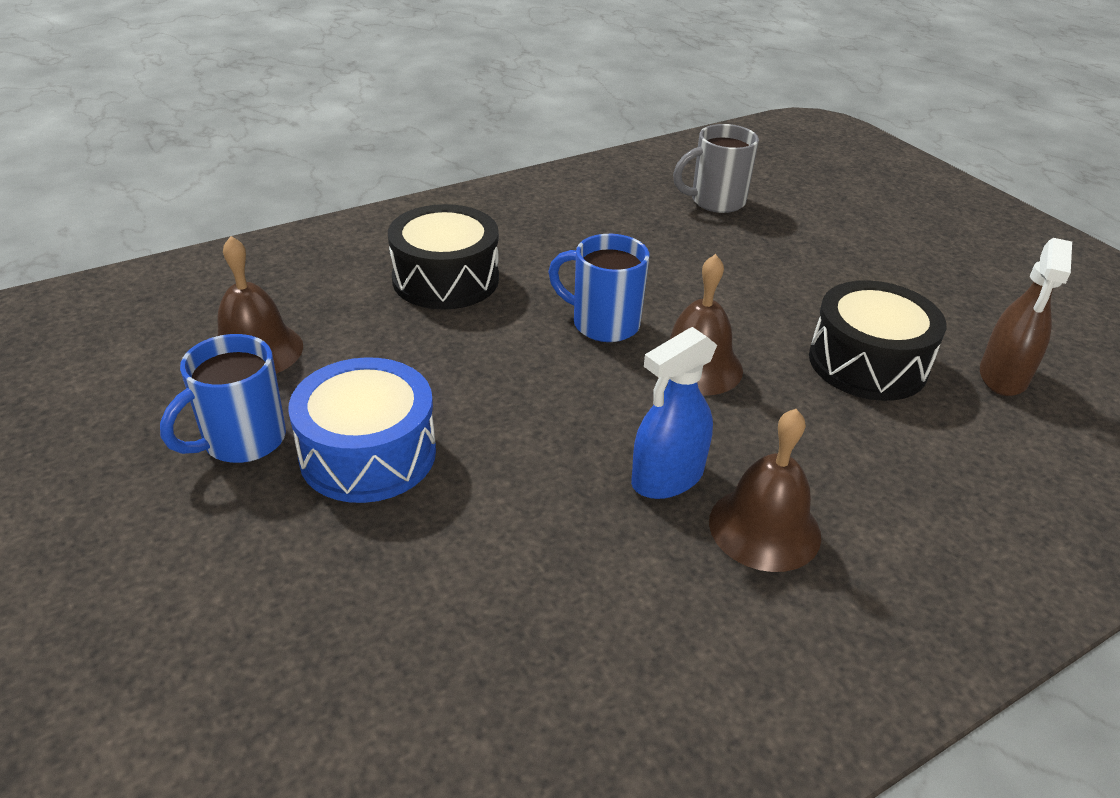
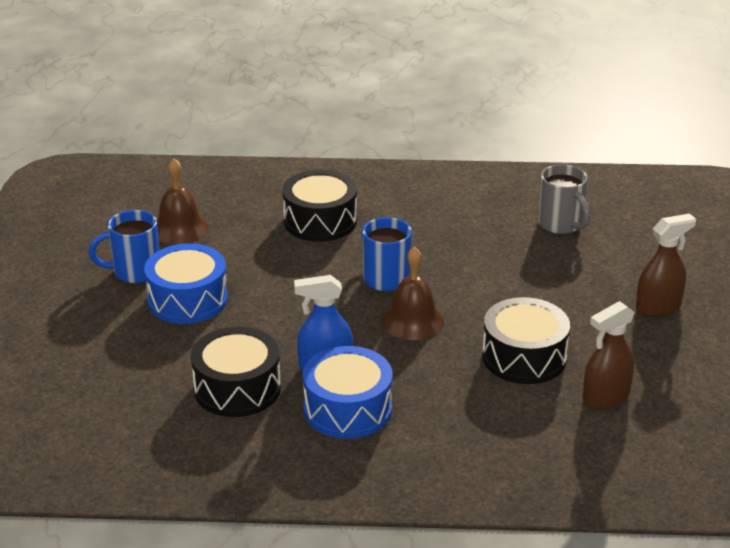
camera: 35 degrees right, 5 degrees down
(584, 568) = (237, 388): none -> black drum
(715, 201) = (561, 225): grey mug -> grey mug turned 135 degrees counterclockwise
(764, 528) = (347, 409): brown bell -> blue drum
(912, 256) = (658, 307): none -> brown spray bottle

